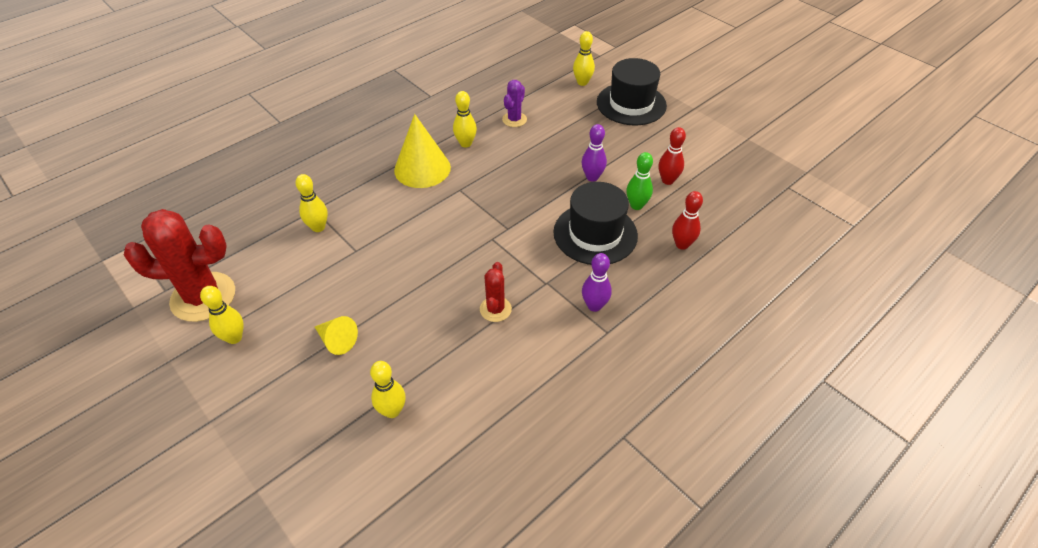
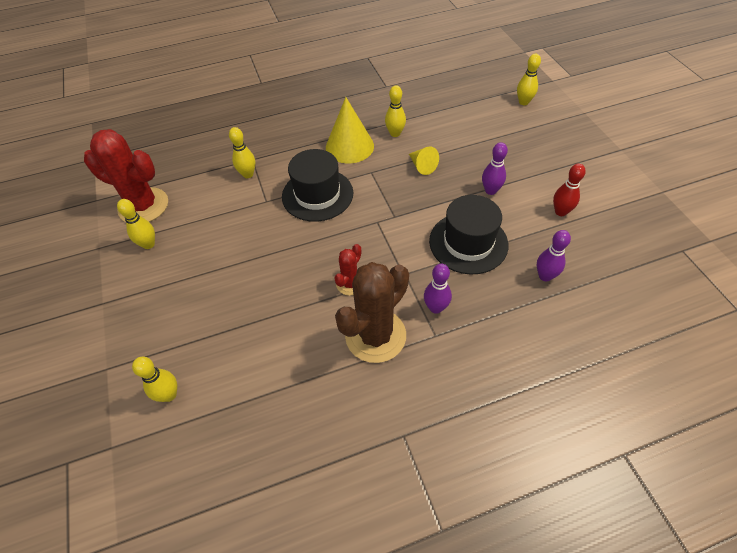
camera: 25 degrees right, 5 degrees up
(337, 340) = (217, 270): yellow cone -> yellow cone (422, 166)
(392, 411) = (229, 342): yellow bowling pin -> yellow bowling pin (169, 394)
(514, 119) = (446, 122): purple cactus -> none
(548, 352) = (375, 335): none -> brown cactus
(631, 104) = (560, 132): black hat -> black hat (317, 194)
(636, 205) = (519, 227): green bowling pin -> none
(682, 244) = (545, 276): red bowling pin -> purple bowling pin

